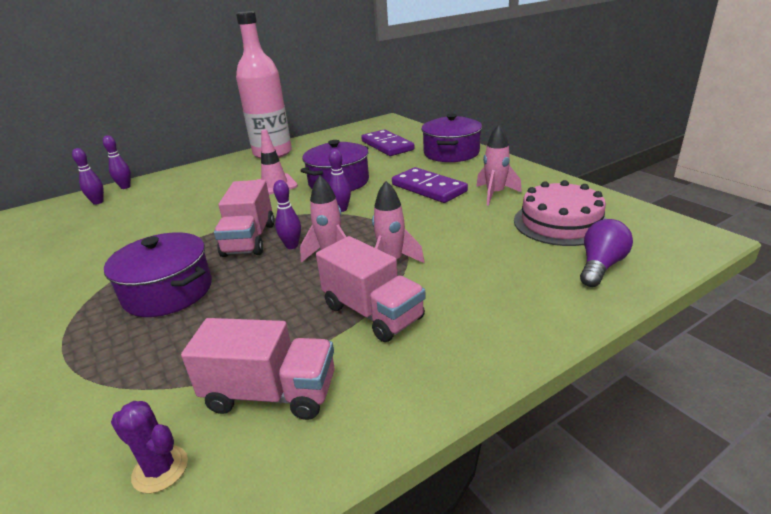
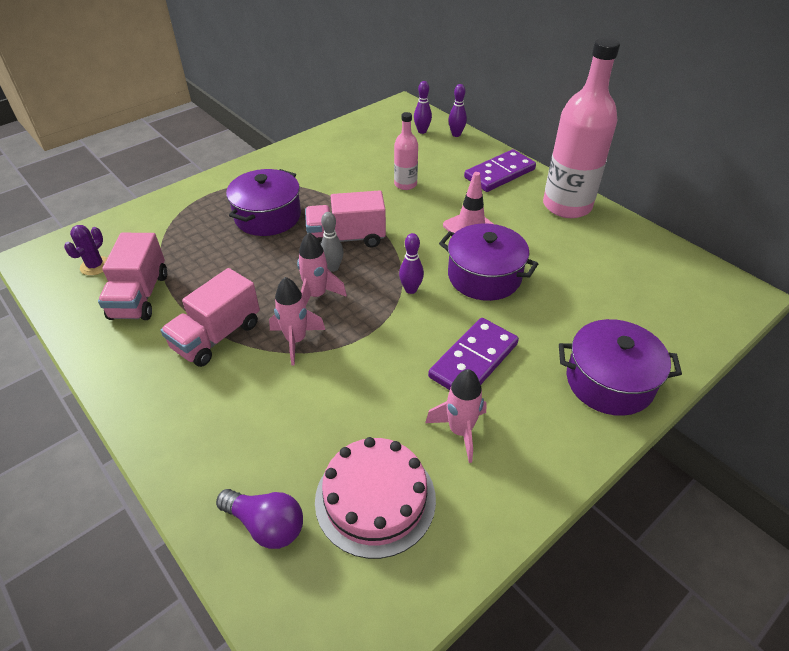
camera: 80 degrees right, 15 degrees up
(184, 211) = (405, 184): none -> pink bottle
(292, 246) = (333, 267): purple bowling pin -> grey bowling pin
(387, 145) = (622, 306): purple domino -> purple domino (499, 174)

